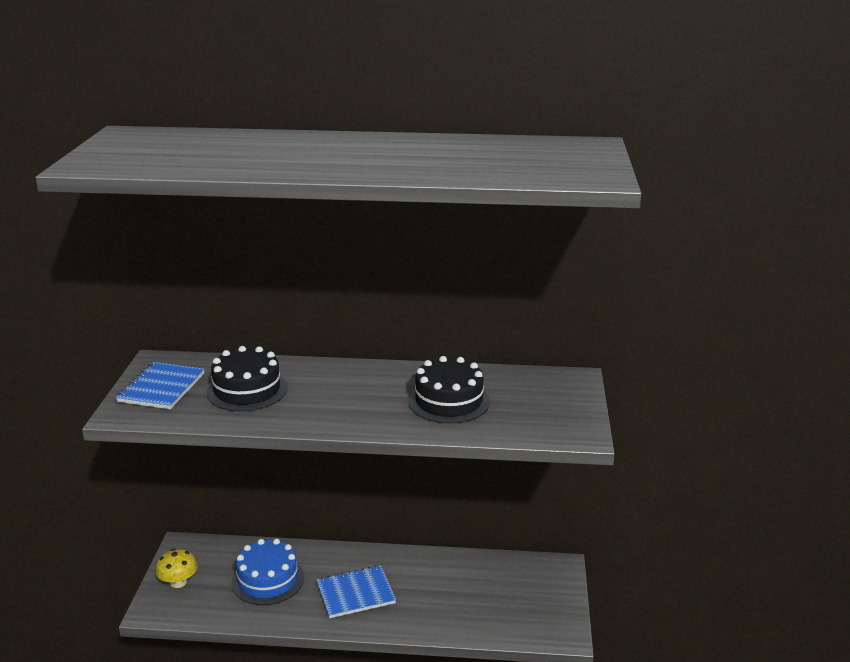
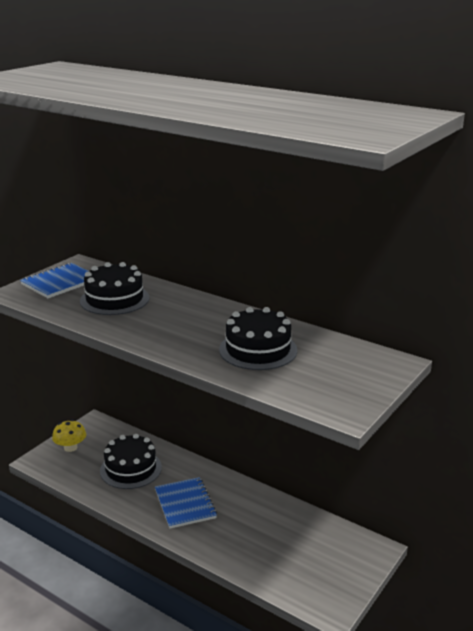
camera: 30 degrees right, 0 degrees up
(268, 580) = (130, 469): blue cake -> black cake
(355, 593) = (185, 504): blue notebook -> blue notebook turned 60 degrees clockwise

